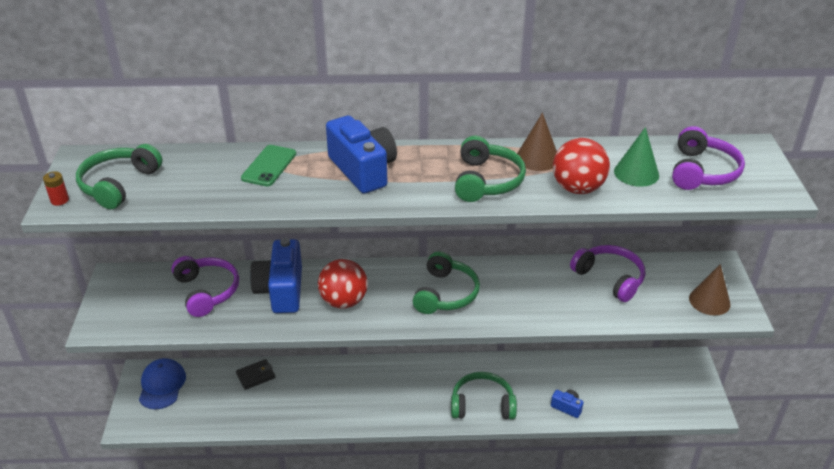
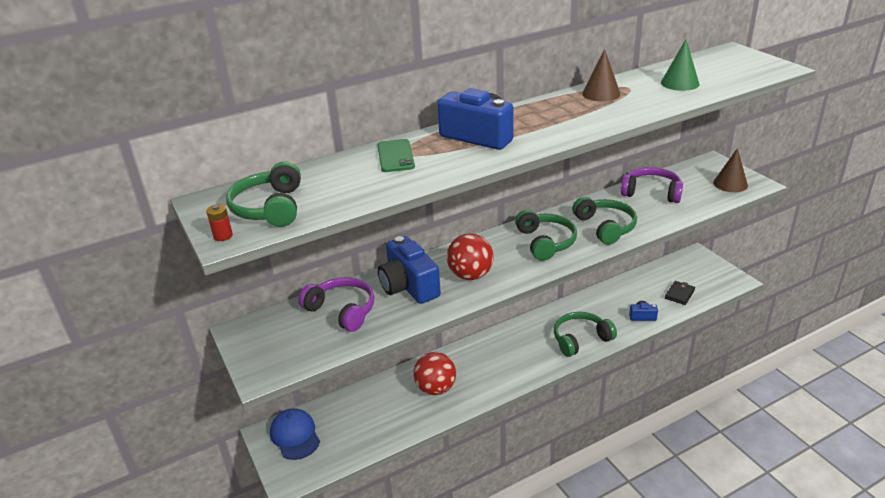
camera: 25 degrees left, 5 degrees down
(256, 376) = (377, 393): black wallet -> black wallet (679, 294)
(486, 181) = (583, 116): green headphones -> green headphones (605, 227)
(577, 188) = (653, 102): red ball -> red ball (436, 388)
(702, 171) = (720, 71): purple headphones -> none

